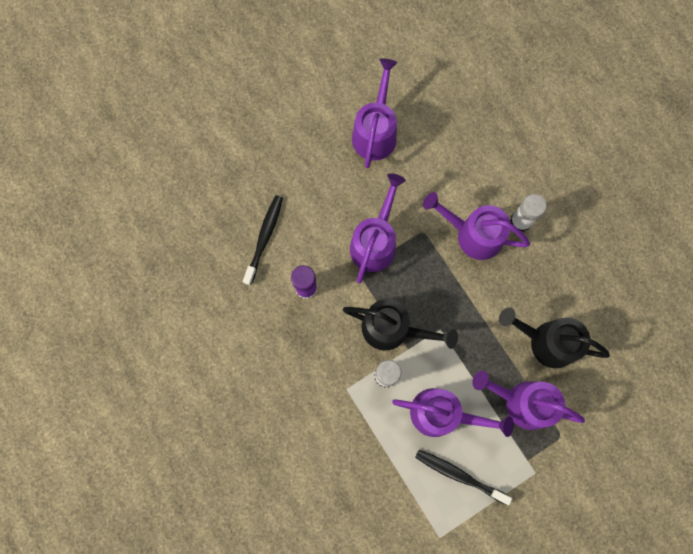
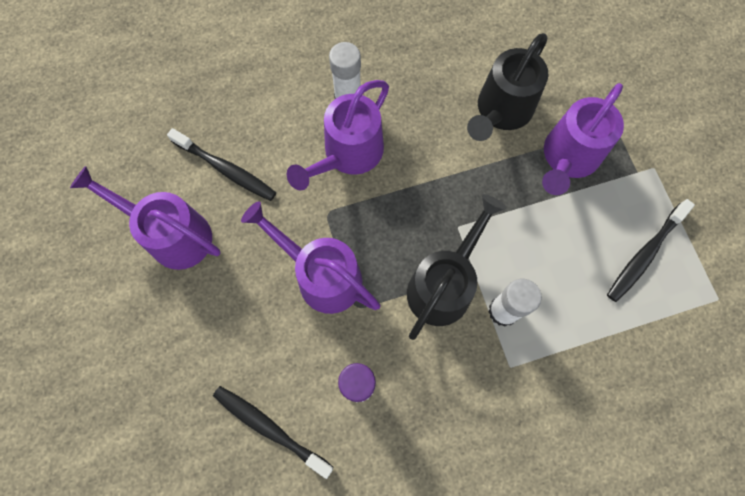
camera: 75 degrees left, 5 degrees down
(435, 151) = (226, 169): none -> black toothbrush
(443, 414) = (565, 253): purple watering can -> none

